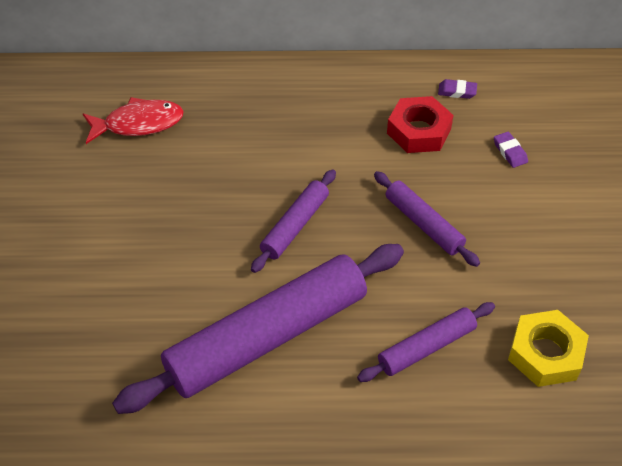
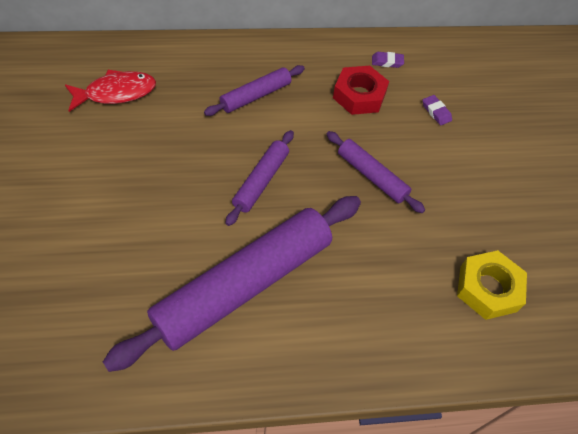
camera: 10 degrees left, 5 degrees up
(426, 347) = (386, 288): purple rolling pin -> purple rolling pin (255, 96)

